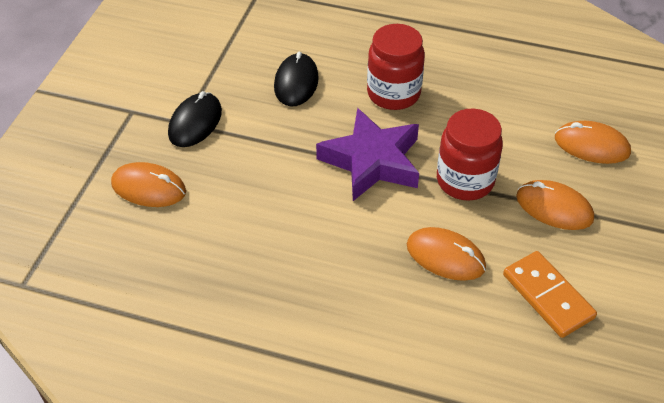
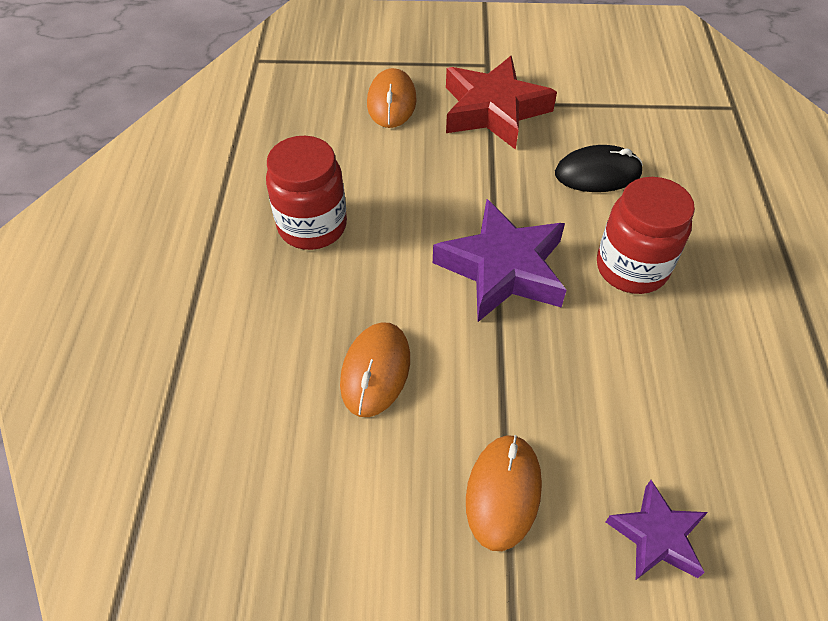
camera: 75 degrees right, 5 degrees up
(195, 122) = (493, 110): black mouse -> red star
(465, 181) = (511, 372): red jar -> red jar (312, 226)
(547, 296) = (340, 501): orange domino -> none
(591, 145) = (656, 536): orange mouse -> purple star

